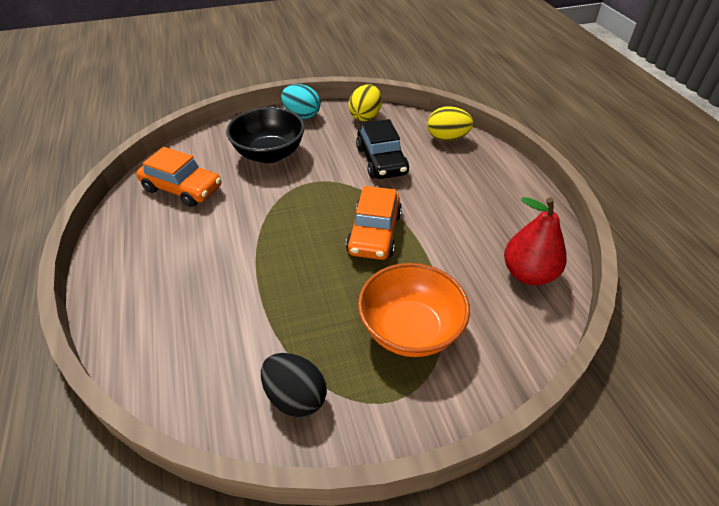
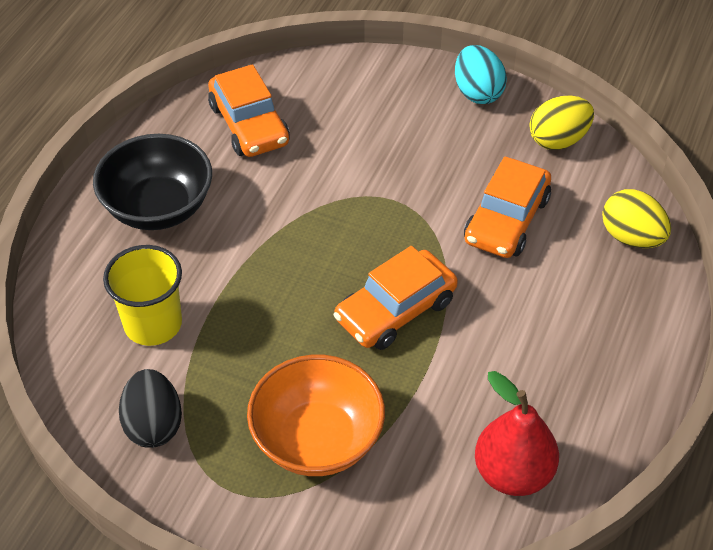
camera: 40 degrees right, 5 degrees up
(229, 333) = (153, 324): none -> yellow cup
(269, 154) = (383, 131): black bowl -> black bowl (158, 208)
(381, 161) = (506, 220): black car -> orange car

